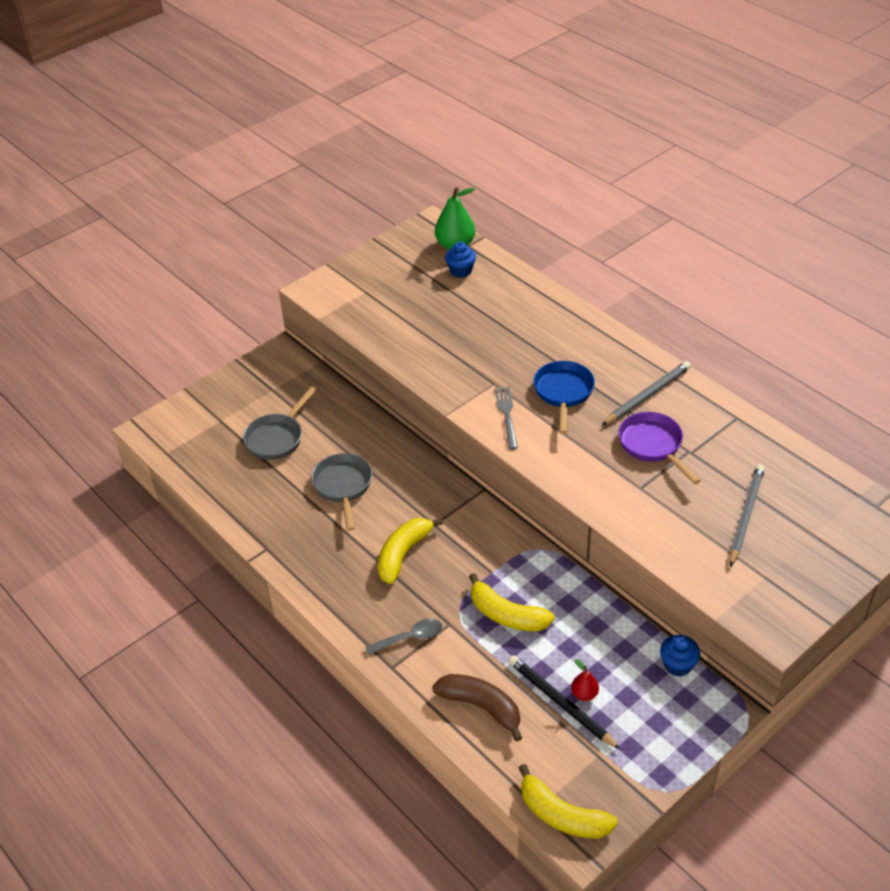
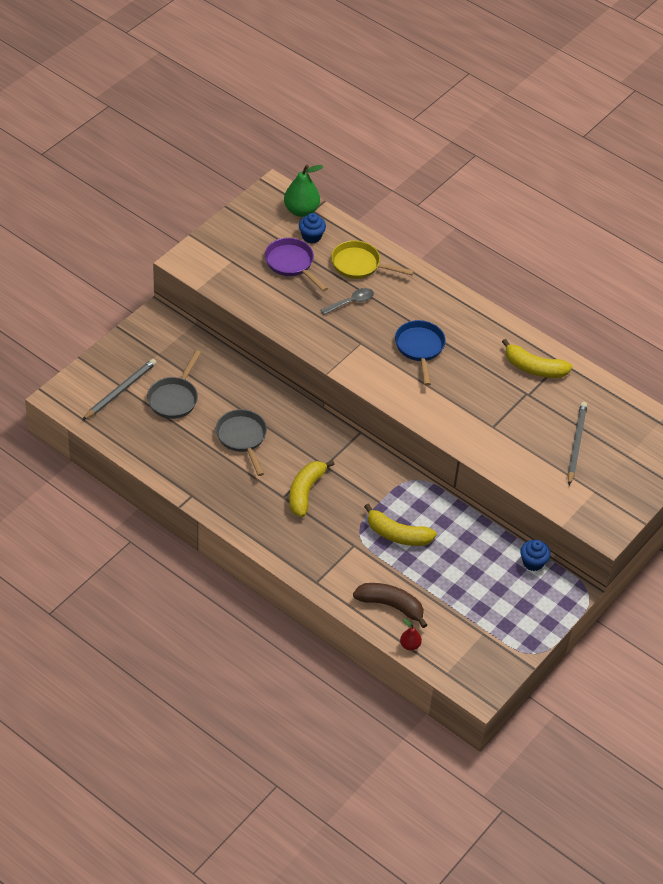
camera: 15 degrees left, 5 degrees up
(410, 638) = (325, 558): grey spoon -> grey spoon (351, 302)
(507, 415) = (377, 370): grey fork -> none
(509, 302) = (359, 265): none -> yellow pan
(560, 703) = (450, 598): black pencil -> none
(562, 815) = (464, 676): yellow banana -> yellow banana (534, 368)
(584, 694) = (466, 590): red pear -> red pear (410, 645)
(647, 395) = (488, 346): grey pencil -> grey pencil (120, 390)
(653, 446) = (498, 390): purple pan -> purple pan (291, 264)

